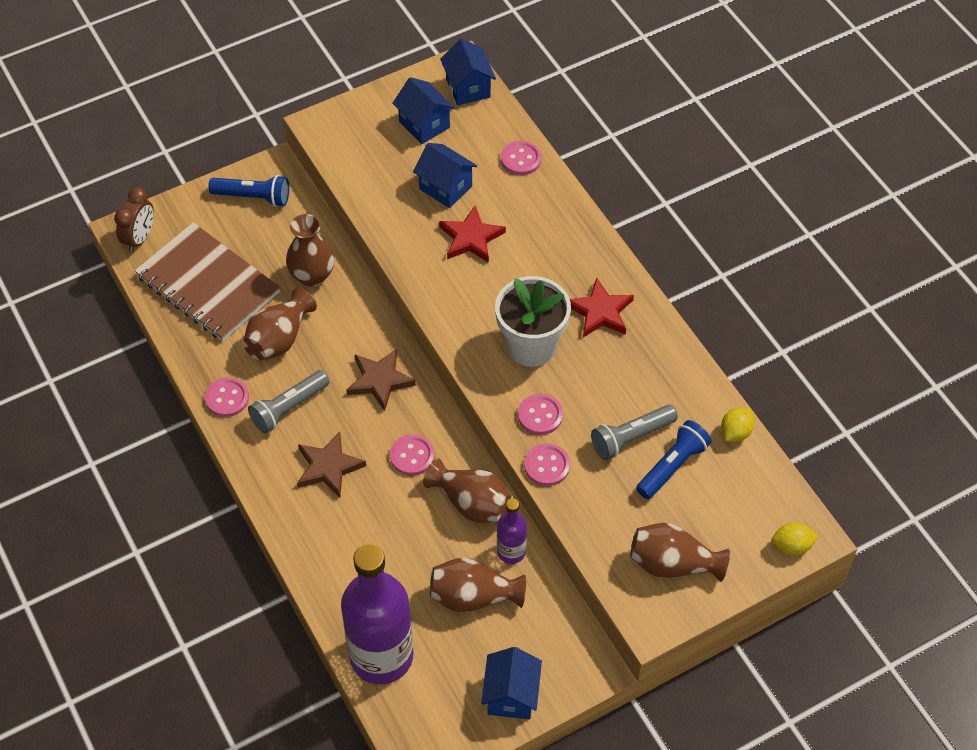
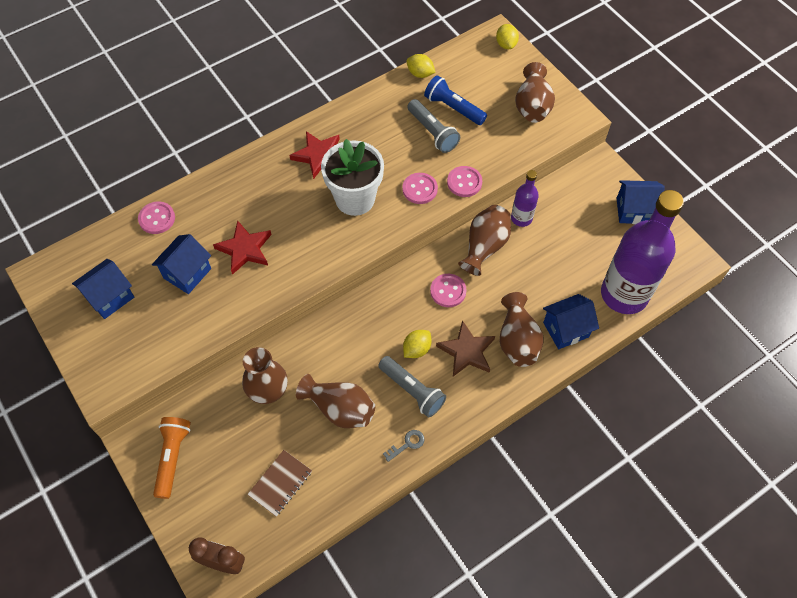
camera: 95 degrees left, 5 degrees up
(208, 284) = (280, 483): brown notebook -> brown notebook, size x0.47
(227, 398) = (407, 444): pink button -> grey key
(253, 197) = (172, 457): blue flashlight -> orange flashlight
(339, 416) = (416, 349): none -> yellow lemon
(380, 380) = (378, 322): brown star -> none
(468, 88) = (67, 265): blue house -> blue house (566, 329)
(473, 596) = (563, 239): brown vase -> brown vase (517, 340)

